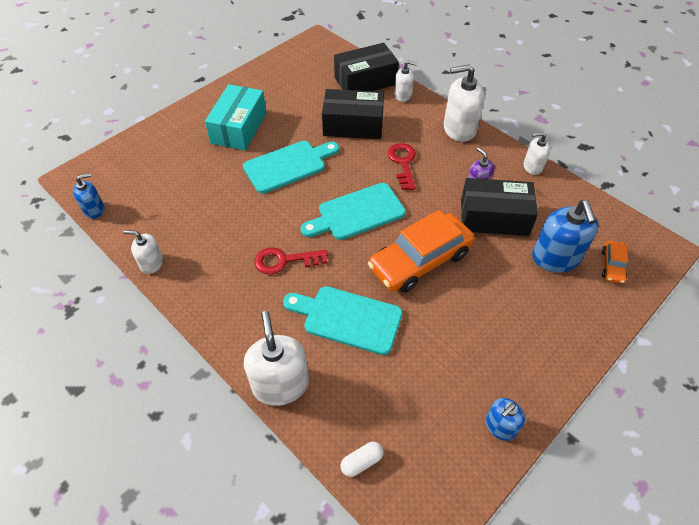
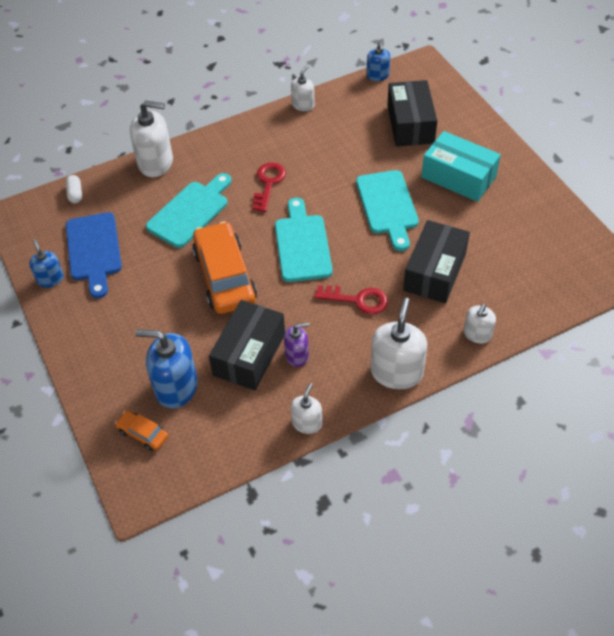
camera: 110 degrees right, 0 degrees up
(365, 81) = (516, 303): black box -> black box (410, 124)
(440, 396) = (94, 250): none -> blue cutting board

